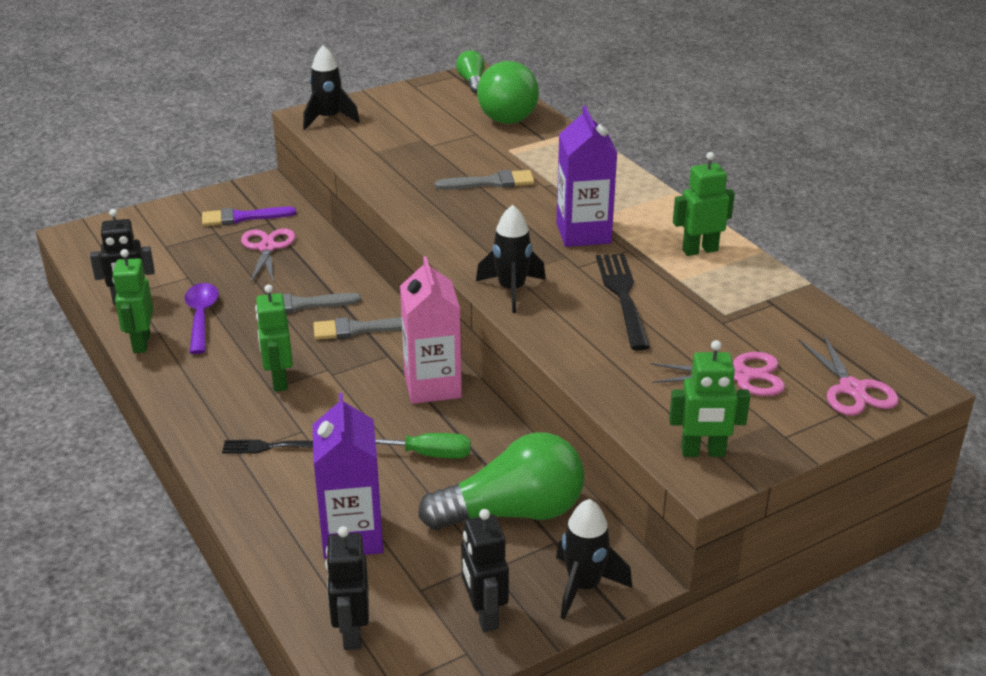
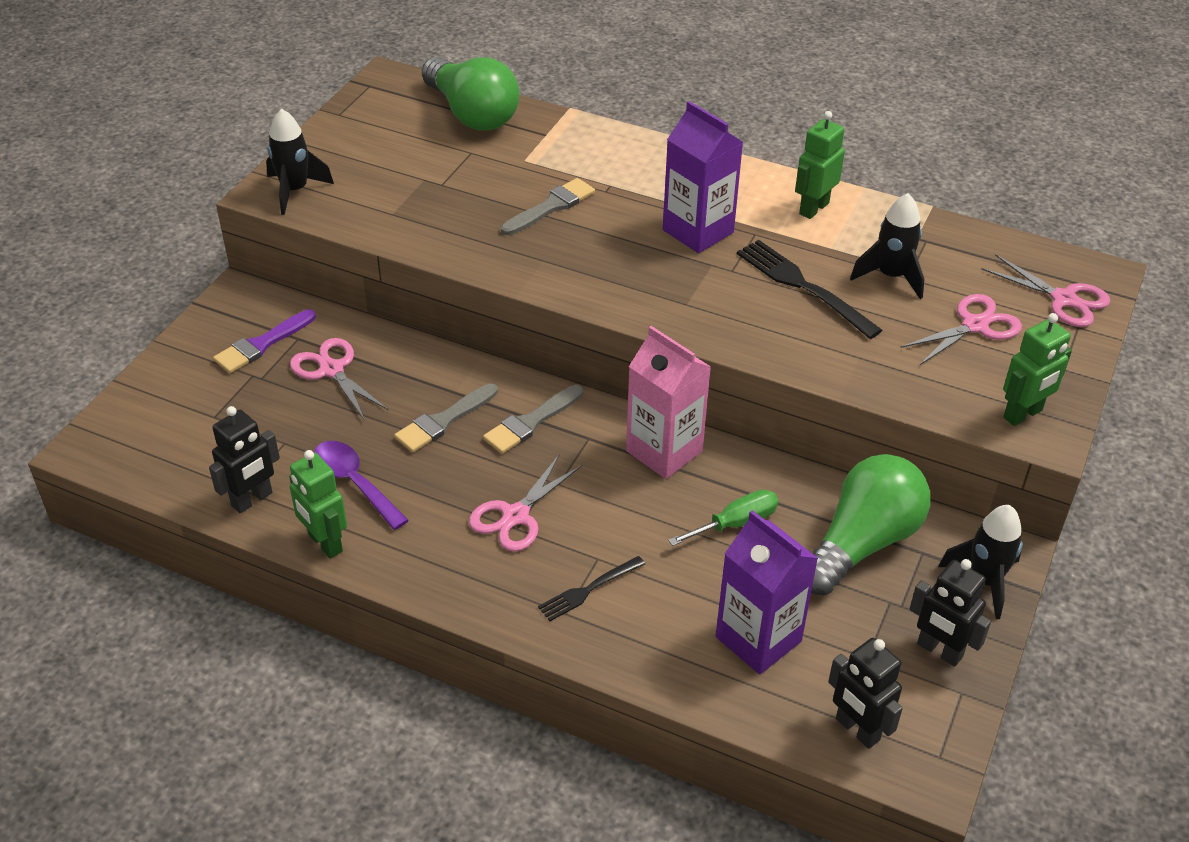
camera: 35 degrees left, 10 degrees up
(279, 380) = (516, 516): green robot -> pink scissors
(472, 82) = (395, 88): green light bulb -> none
(511, 290) = (703, 322): black rocket -> black rocket (891, 276)

